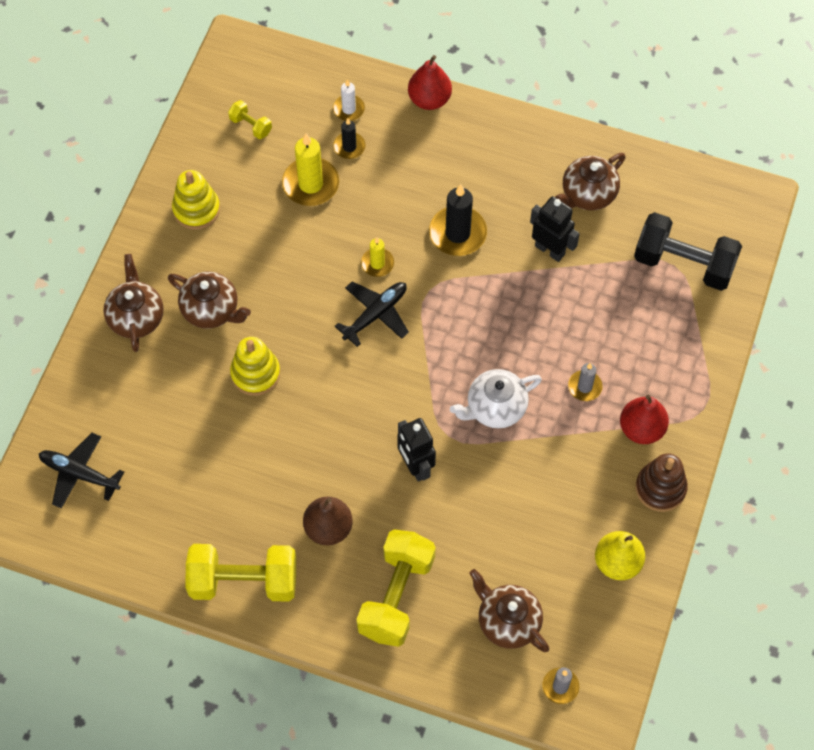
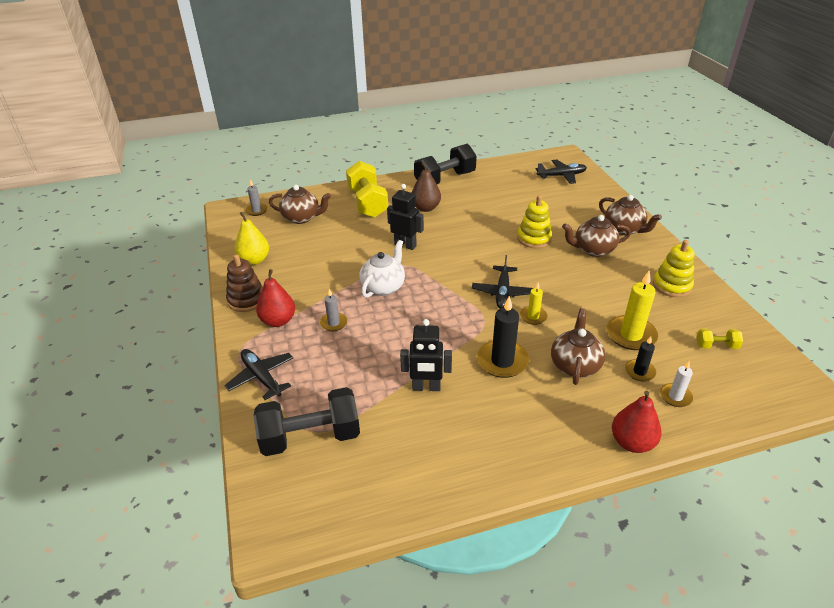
camera: 145 degrees right, 25 degrees down
(243, 581) = (445, 179): yellow dumbbell -> black dumbbell
(588, 194) = (431, 445): brown teapot -> brown teapot (575, 365)
(695, 359) = (261, 377): none -> black plane

